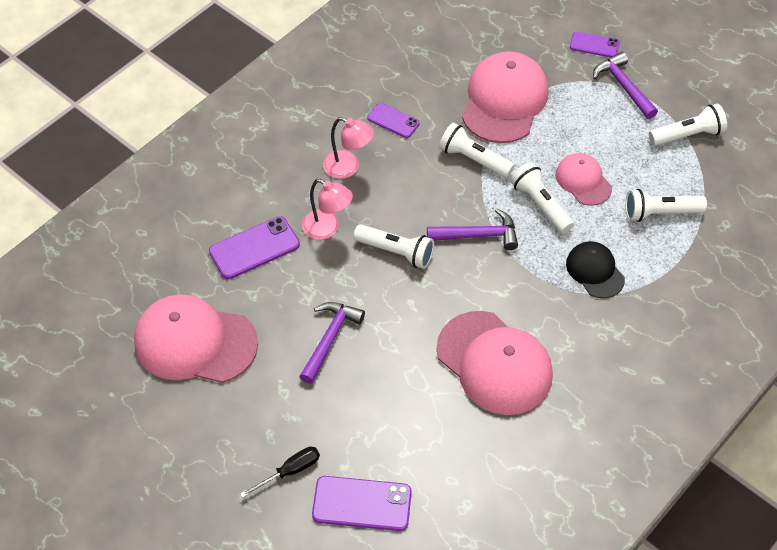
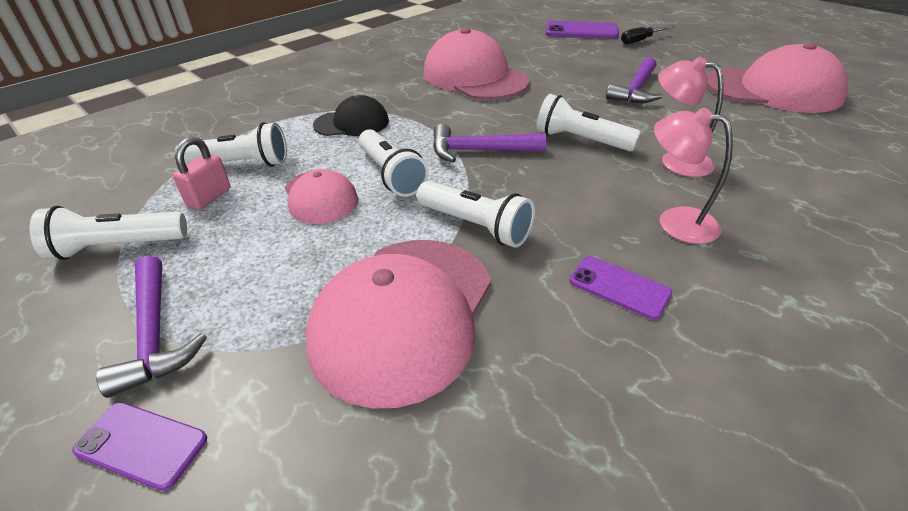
camera: 175 degrees left, 15 degrees down
(254, 248) = (761, 146): purple phone -> none
(595, 271) = (352, 123): black cap -> black cap turned 75 degrees counterclockwise
(660, 177) = (209, 197): none -> pink padlock

